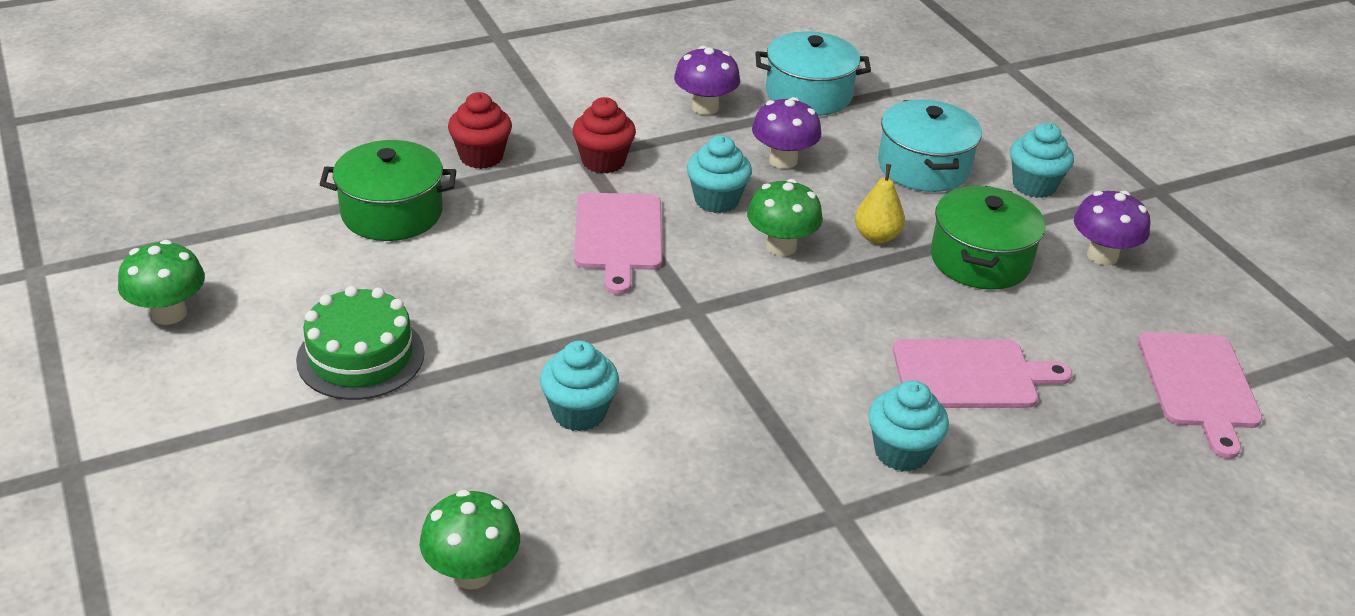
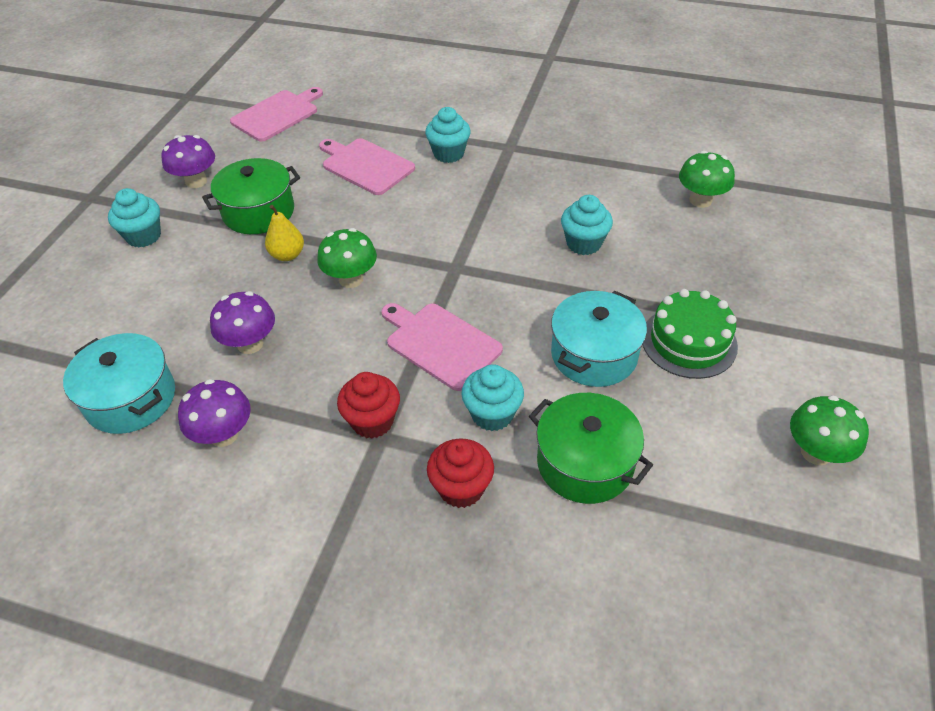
camera: 135 degrees left, 10 degrees up
(618, 236) = (440, 343): pink cutting board -> pink cutting board turned 90 degrees counterclockwise
(716, 200) = (341, 336): turquoise cupcake -> turquoise cupcake (492, 414)
(923, 167) = (176, 285): turquoise pot -> turquoise pot (594, 354)

